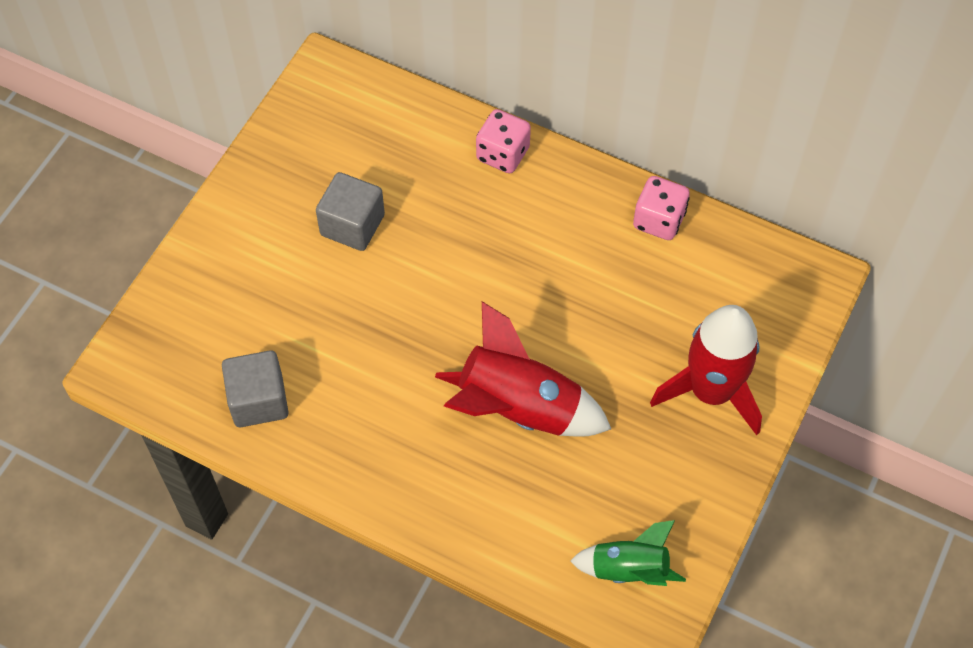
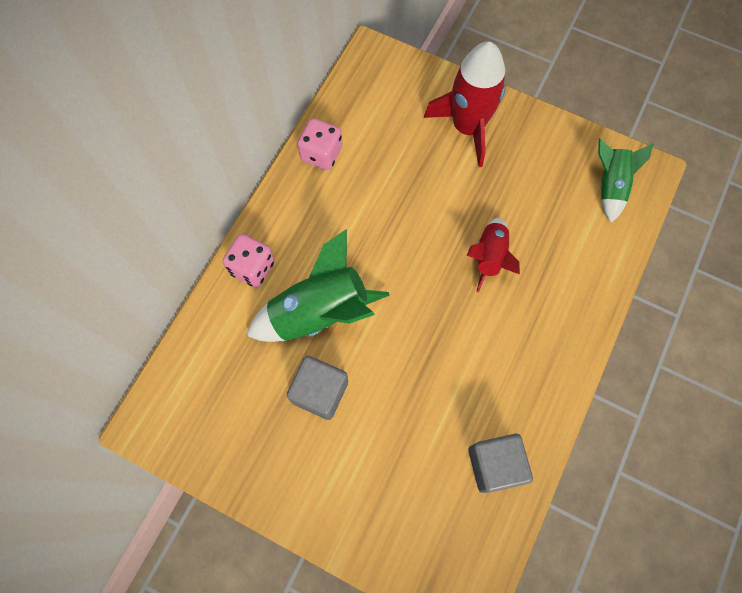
camera: 90 degrees left, 10 degrees up
(446, 222) = (319, 313): none -> green rocket
(519, 408) = (489, 257): red rocket -> red rocket, size x0.60

